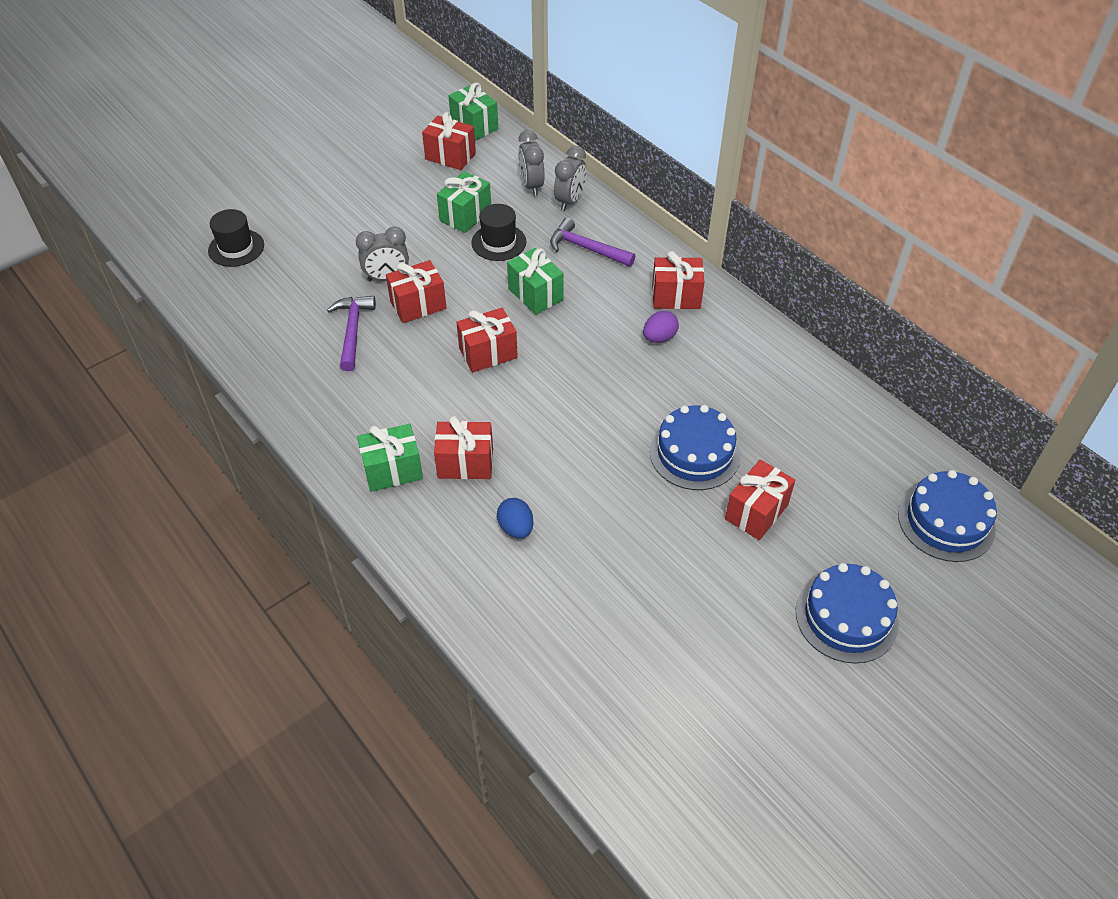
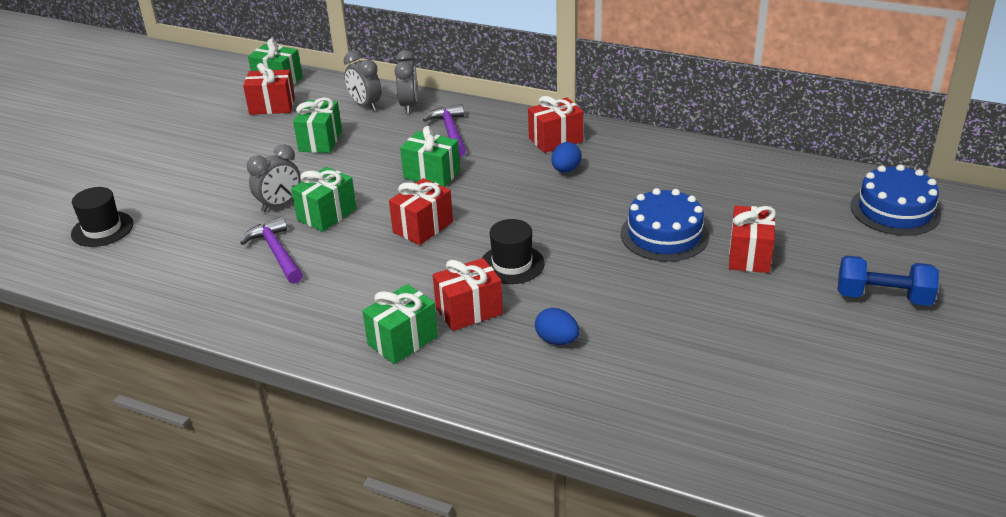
camera: 25 degrees left, 15 degrees down
(418, 305) = (327, 214): red gift -> green gift
(499, 242) = (367, 150): black hat -> black hat (512, 264)
(586, 248) = (450, 132): purple hammer -> purple hammer turned 75 degrees clockwise
(659, 338) = (566, 170): purple egg -> blue egg
(846, 617) = (883, 297): blue cake -> blue dumbbell

